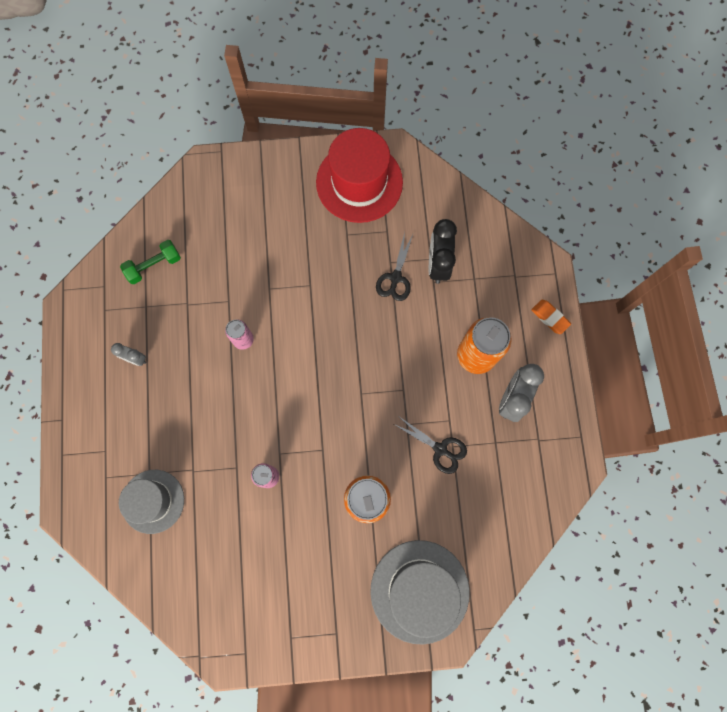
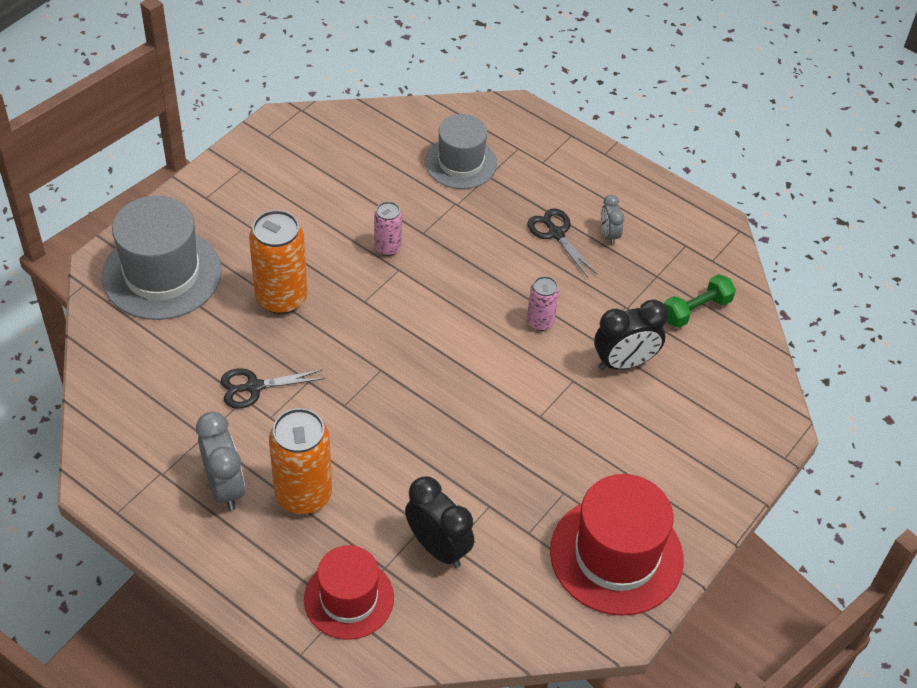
camera: 130 degrees right, 25 degrees down
(135, 359) = (609, 235): grey clock -> grey clock turned 75 degrees counterclockwise
(154, 266) = (696, 310): green dumbbell -> green dumbbell turned 45 degrees clockwise
(230, 272) = (624, 363): none -> black clock
(395, 278) = (466, 495): black scissors -> black scissors (556, 234)
(506, 279) = (349, 598): none -> red hat
(550, 317) = (260, 600): orange eraser -> none

